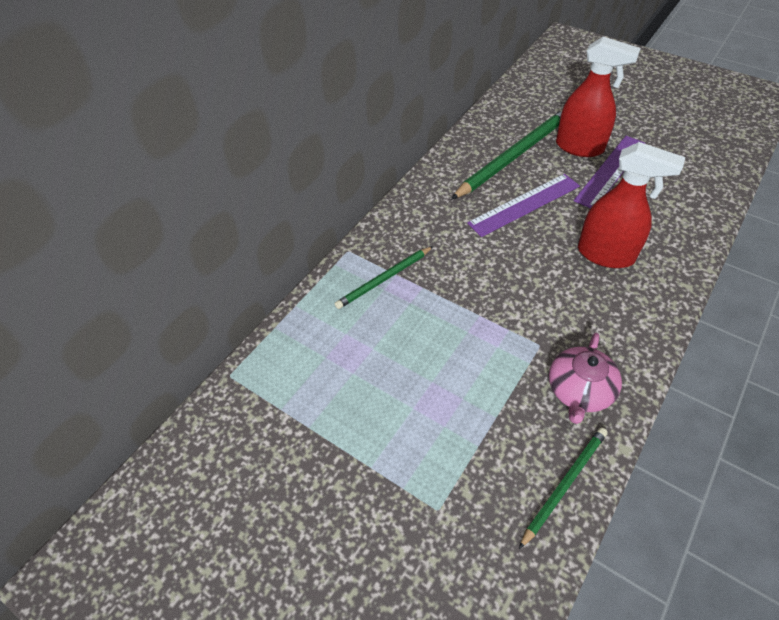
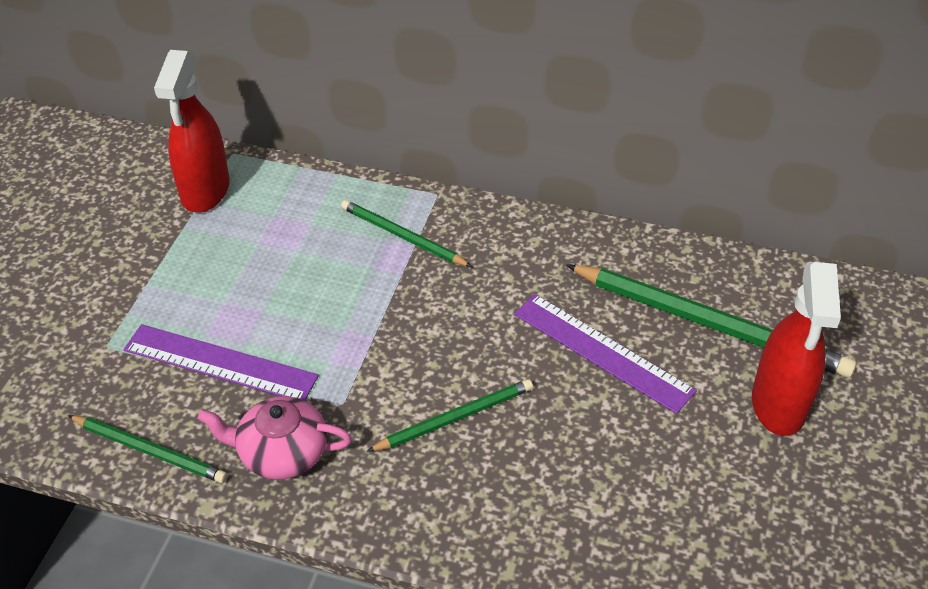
camera: 70 degrees right, 5 degrees down
(564, 286) = (455, 418): none -> green pencil
(606, 255) = (535, 461): red spray bottle -> red spray bottle (205, 191)
(610, 171) = (737, 452): purple ruler -> purple ruler (220, 363)

